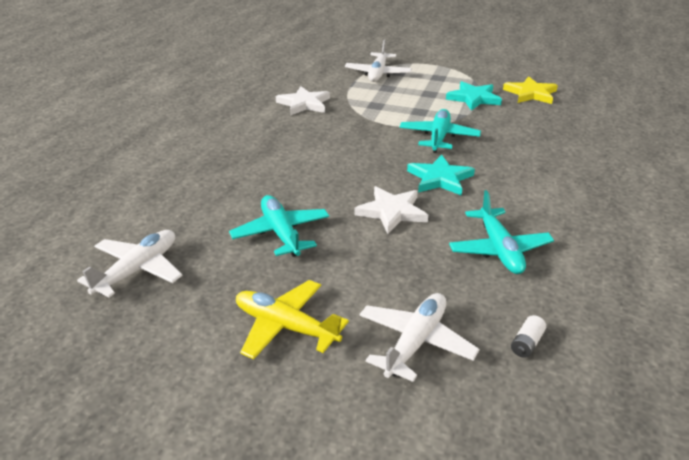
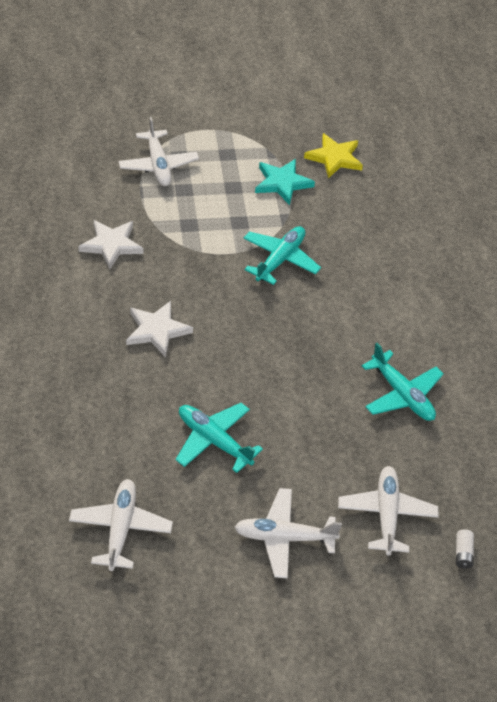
camera: 30 degrees left, 15 degrees up
(285, 327) = (284, 537): yellow plane -> white plane
(392, 212) = (293, 380): white star -> white star (157, 330)
(439, 137) = (280, 260): turquoise plane -> turquoise plane turned 45 degrees clockwise
(440, 178) = (311, 321): turquoise star -> none
(526, 343) = (462, 484): white battery -> white battery (463, 553)

